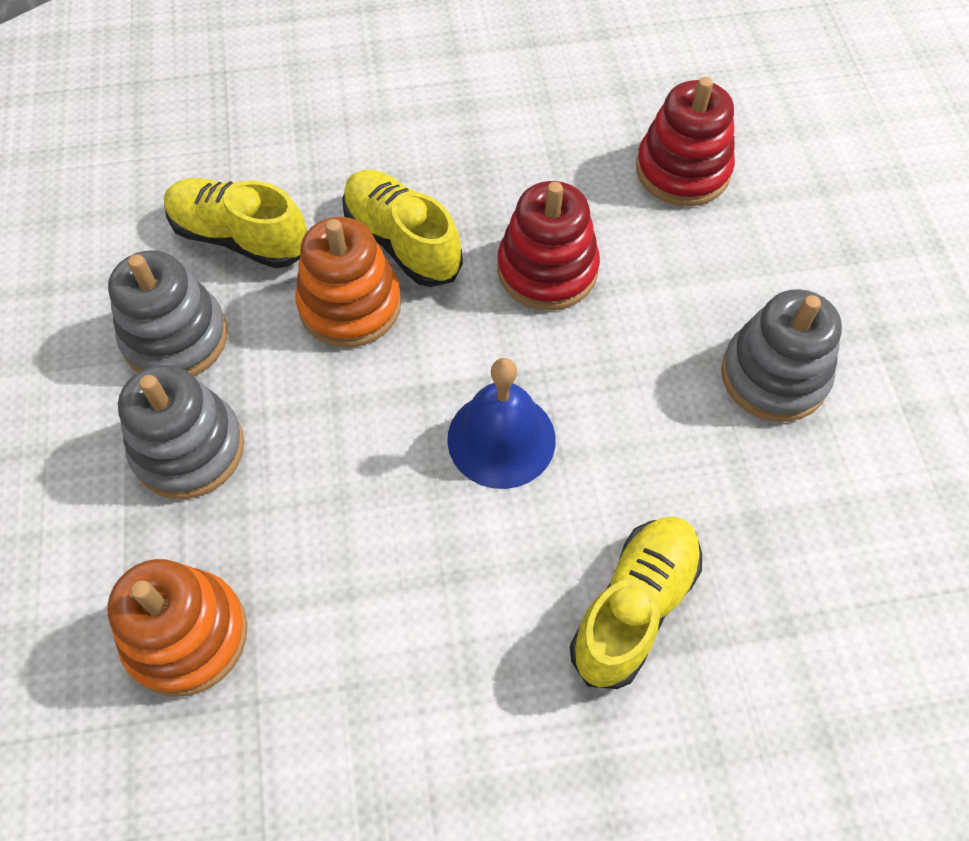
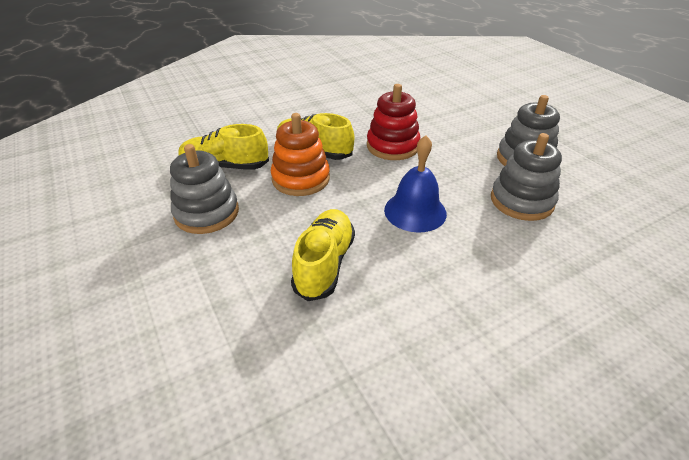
camera: 20 degrees left, 20 degrees down
(186, 635) = (284, 354): orange stacking toy -> none
(189, 449) = (238, 259): grey stacking toy -> grey stacking toy (521, 201)
(634, 607) = (535, 261): yellow shoe -> yellow shoe (324, 264)
(682, 170) = (429, 104): red stacking toy -> none

